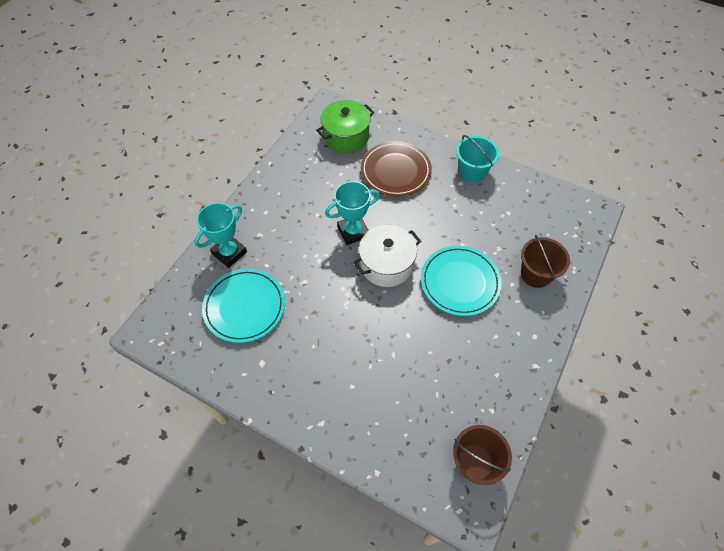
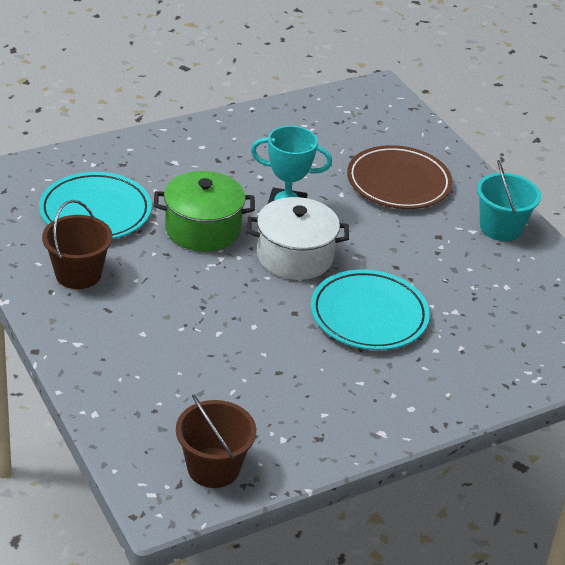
camera: 30 degrees right, 20 degrees down
(229, 253) = (125, 161): turquoise trophy -> none
(346, 137) = (370, 125): green pot -> green pot (203, 229)
(536, 274) = (478, 357): brown bucket -> brown bucket (78, 274)

